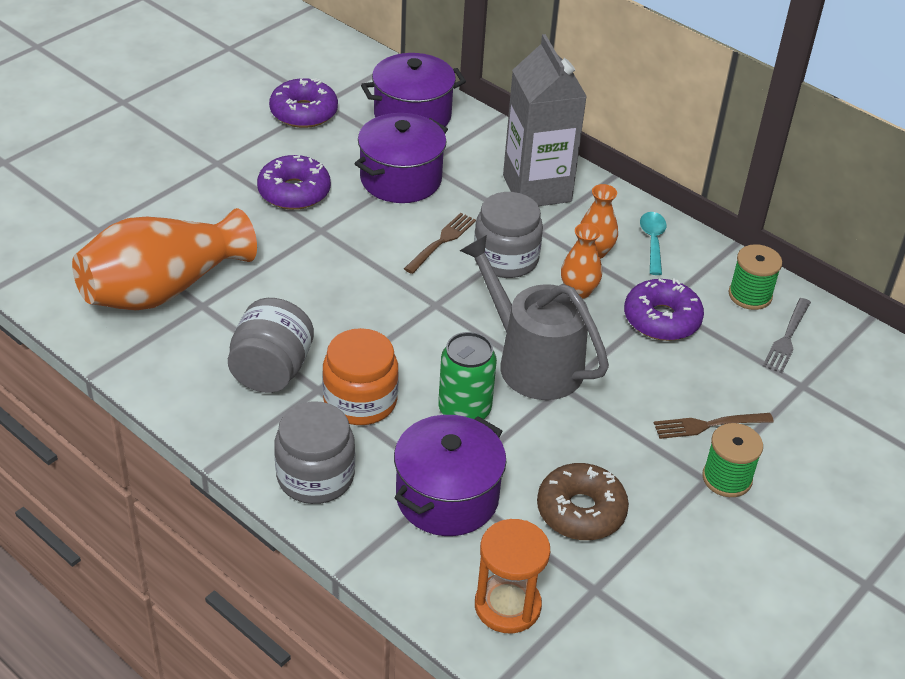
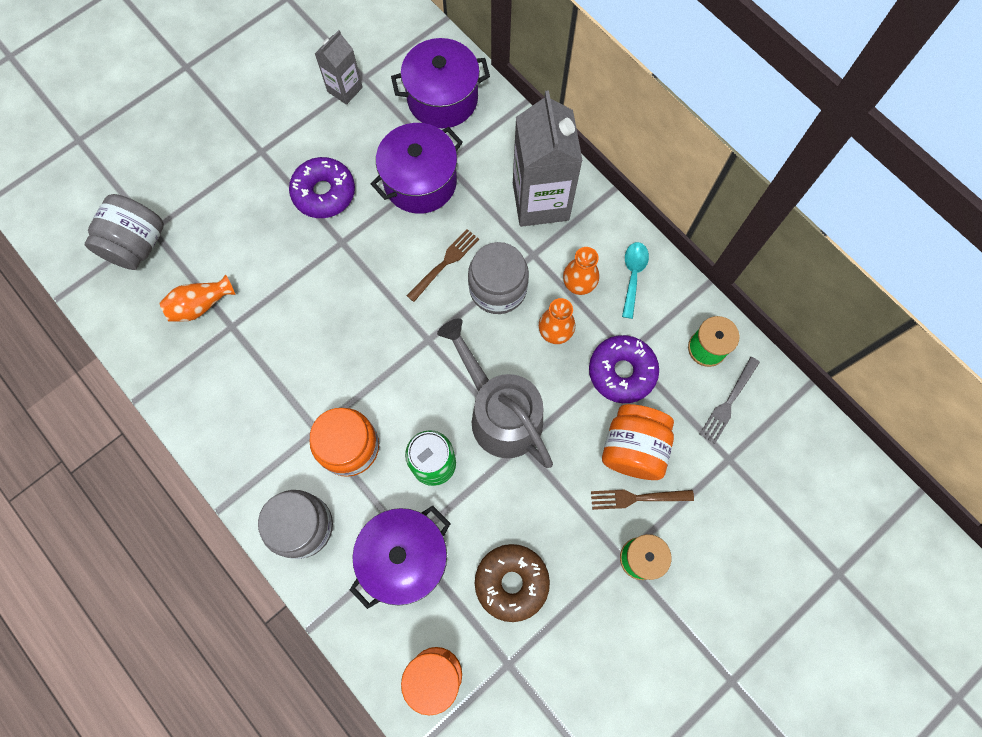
camera: 10 degrees right, 30 degrees up
(163, 289) = (201, 305): orange vase -> orange vase, size x0.46
(271, 371) = (280, 407): grey jar -> grey jar (137, 245)
(304, 112) = (345, 89): purple donut -> grey carton
(692, 382) = (633, 448): none -> orange jar

